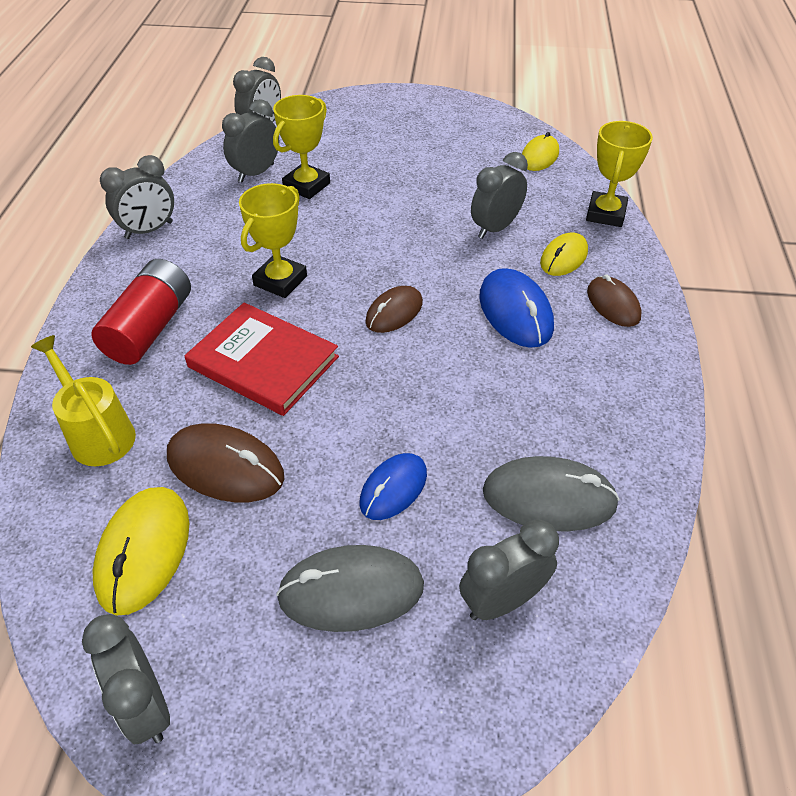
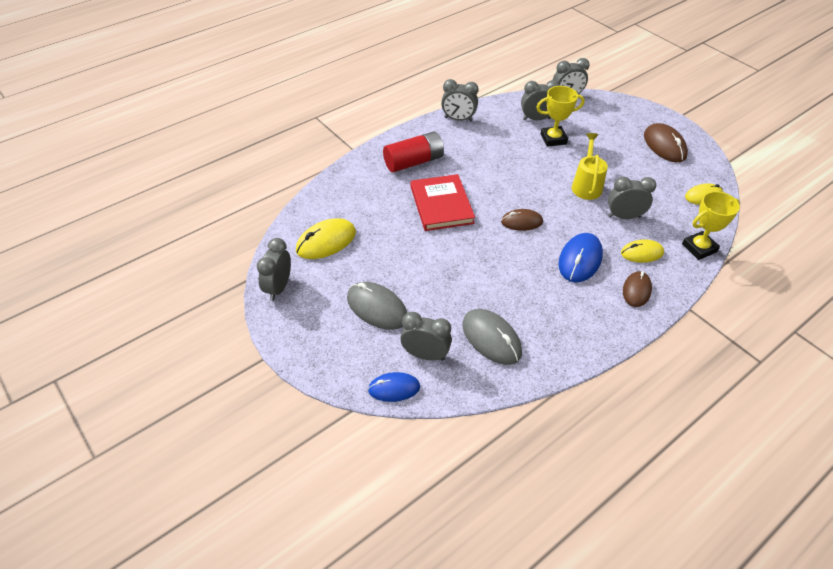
camera: 45 degrees right, 0 degrees up
(98, 433) = (353, 190): yellow watering can -> yellow watering can (586, 185)
(225, 466) = (383, 234): brown mouse -> brown mouse (664, 145)
(280, 281) = (488, 176): yellow trophy -> none
(393, 488) = (434, 287): blue mouse -> blue mouse (394, 388)

